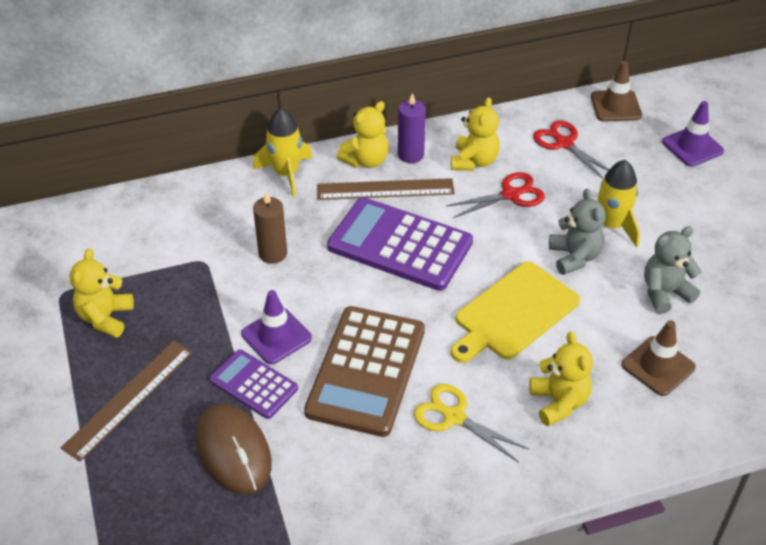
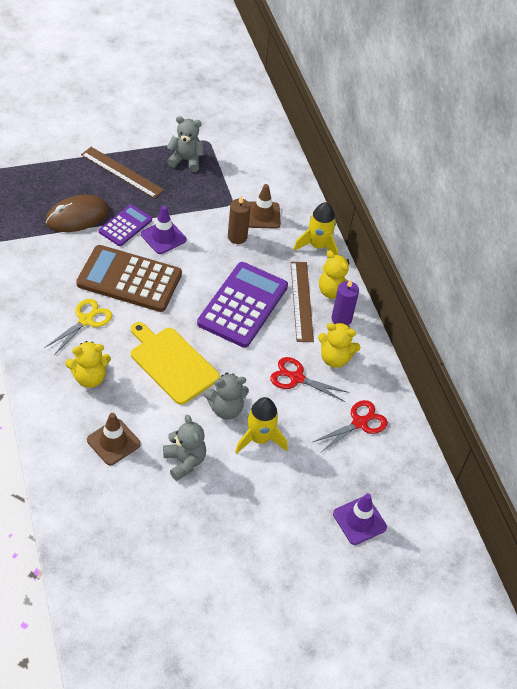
camera: 85 degrees right, 5 degrees up
(105, 318) = (186, 160): yellow teddy bear -> grey teddy bear
(511, 194) = (296, 378): red scissors -> red scissors turned 135 degrees clockwise
(615, 106) = (413, 470): brown traffic cone -> brown traffic cone (262, 215)

